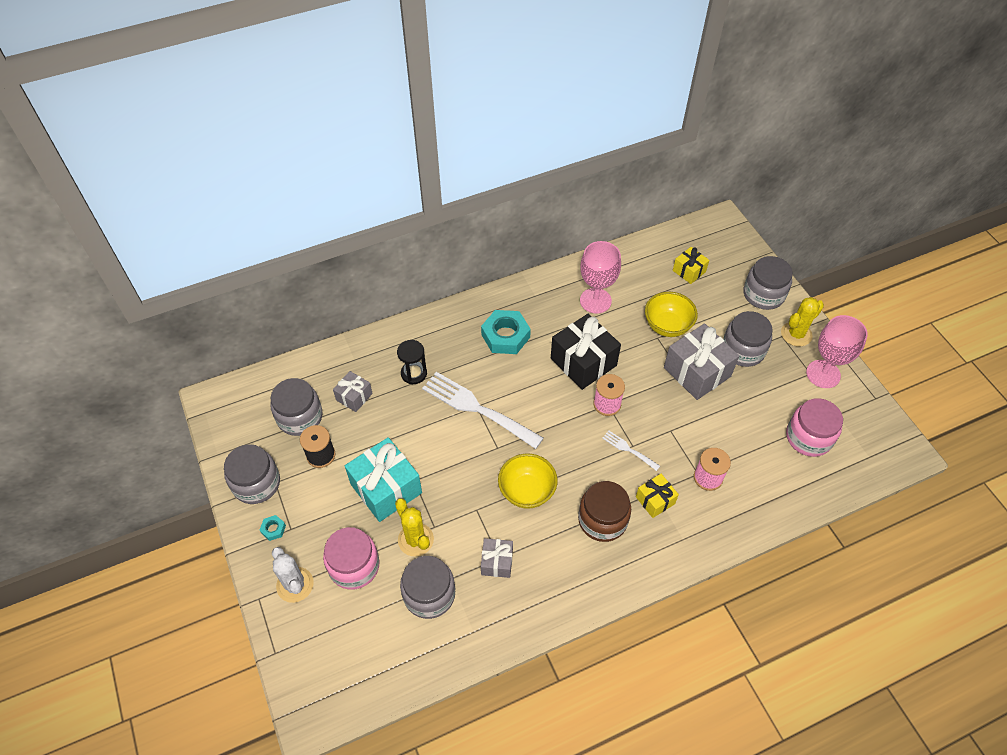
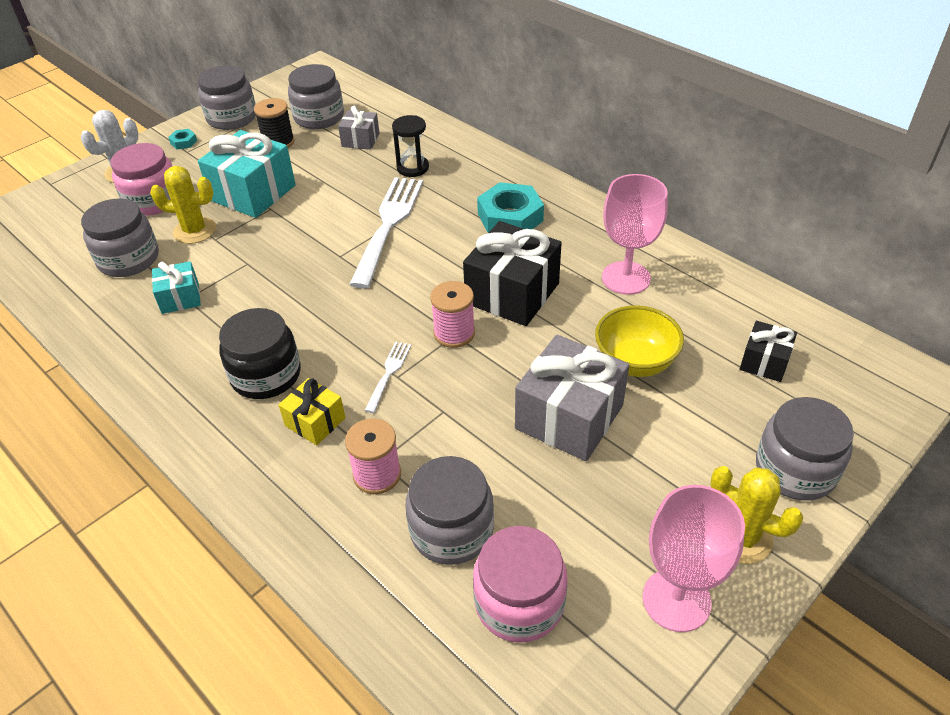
camera: 70 degrees right, 10 degrees down
(415, 539) = (195, 231): yellow cactus -> yellow cactus turned 60 degrees clockwise
(497, 562) = (180, 298): grey gift -> turquoise gift
(527, 491) = (286, 296): yellow bowl -> none
(602, 520) = (266, 375): brown jar -> black jar
(689, 271) = (764, 362): yellow gift -> black gift
(743, 350) = (651, 466): grey jar -> grey jar (451, 530)

